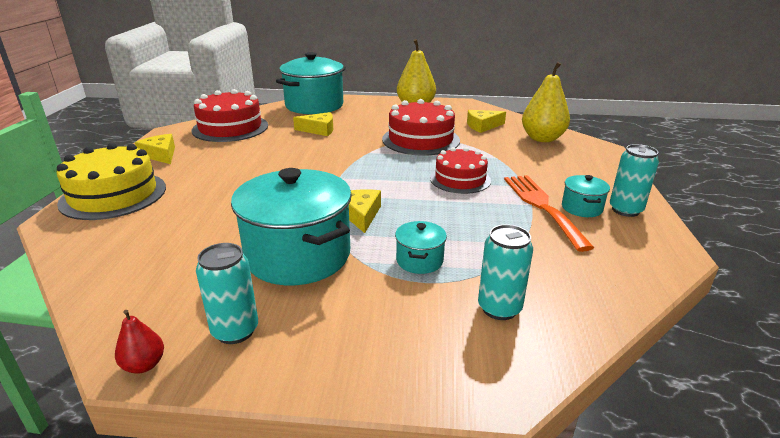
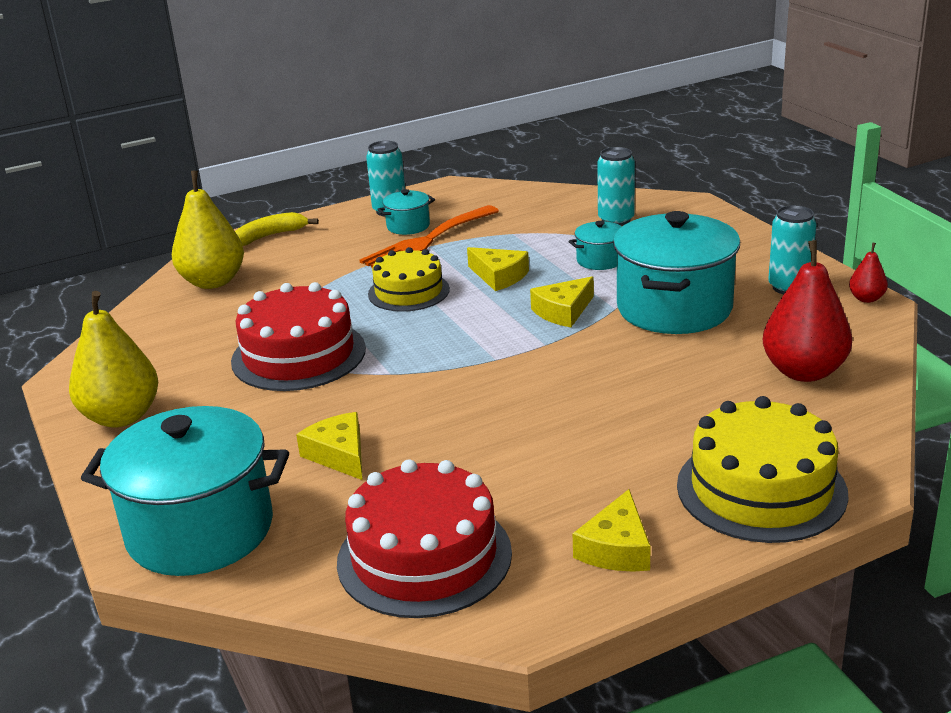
camera: 120 degrees left, 0 degrees up
(144, 261) = (804, 371): none -> red pear
(460, 179) = (408, 292): red cake -> yellow cake
(482, 126) = (191, 330): yellow cheese -> yellow cheese (499, 276)
(605, 163) = (269, 236): none -> yellow banana

